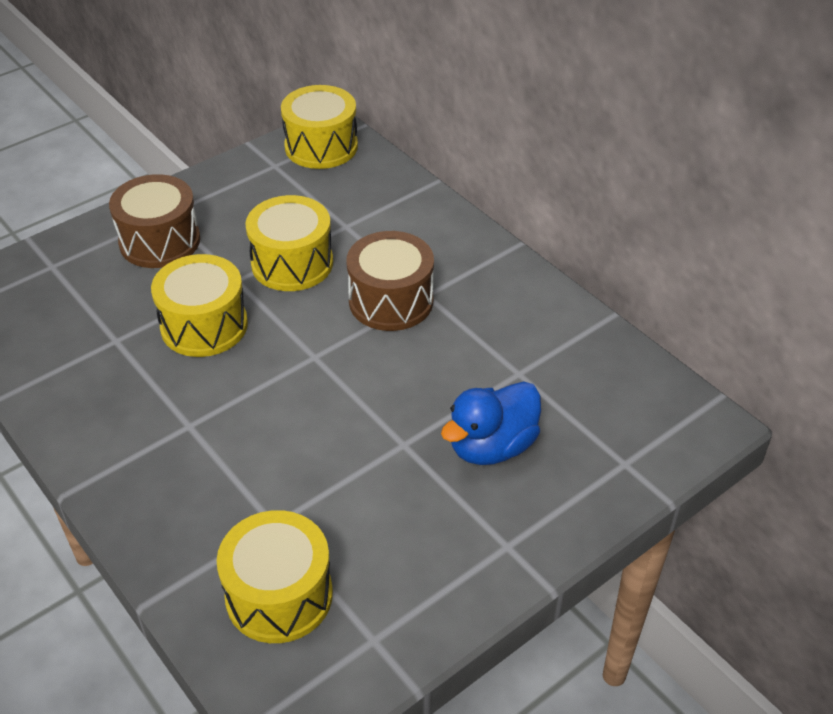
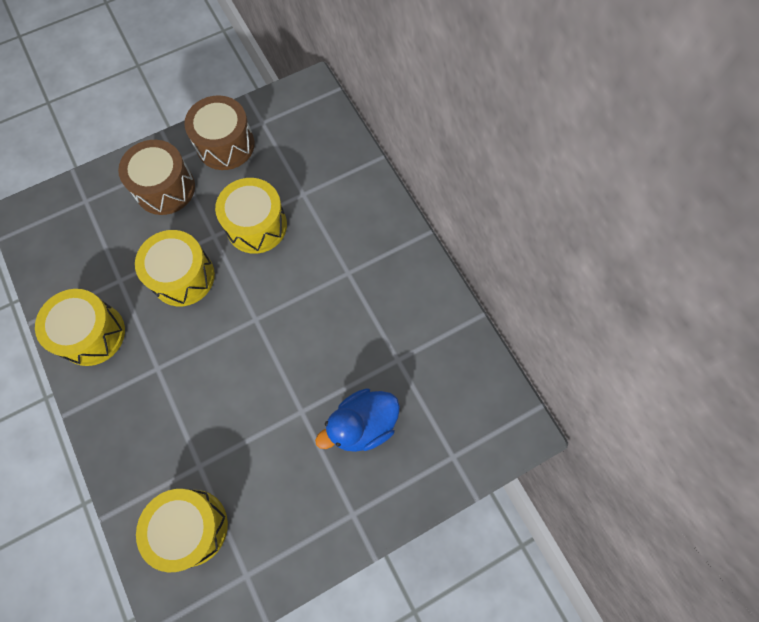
camera: 10 degrees right, 25 degrees up
(321, 146) = (301, 107): yellow drum -> yellow drum (92, 334)
(391, 301) = (320, 274): brown drum -> brown drum (225, 145)

